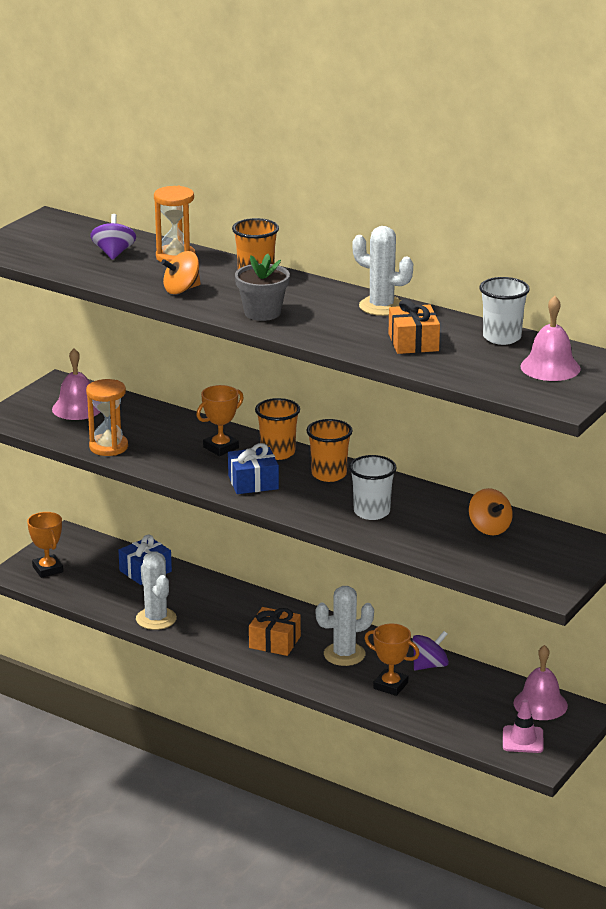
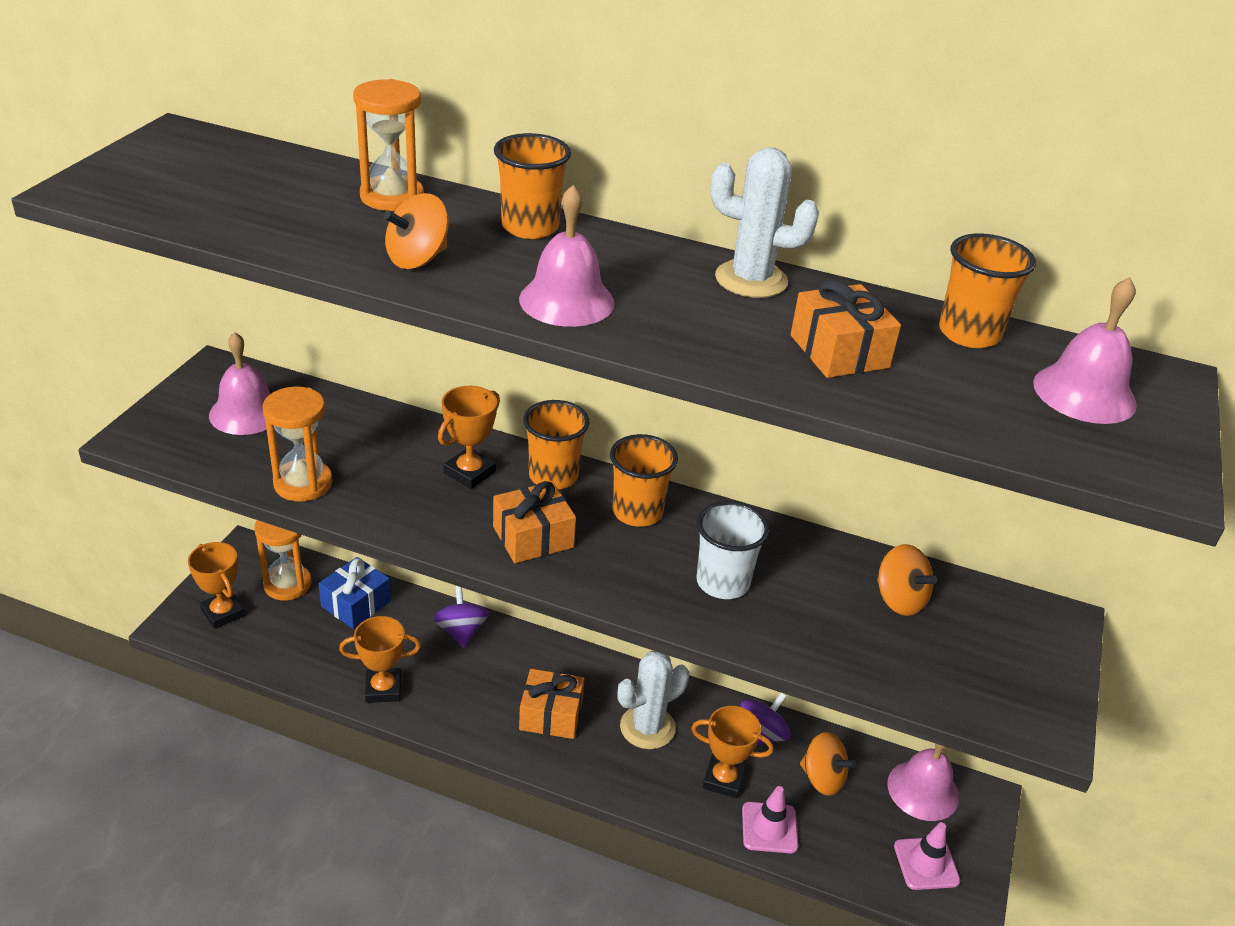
camera: 15 degrees left, 10 degrees up
(96, 556) = (287, 584): none -> orange hourglass
(114, 253) = (290, 193): purple spinning top -> purple spinning top (461, 631)
(156, 619) = (383, 689): white cactus -> orange trophy
(253, 482) = (533, 537): blue gift -> orange gift
(262, 313) = (566, 300): grey flower pot -> pink bell
(414, 712) = (769, 828): none -> pink traffic cone
(466, 691) = (822, 778): none -> orange spinning top
(502, 337) = (969, 333): white cup -> orange cup

